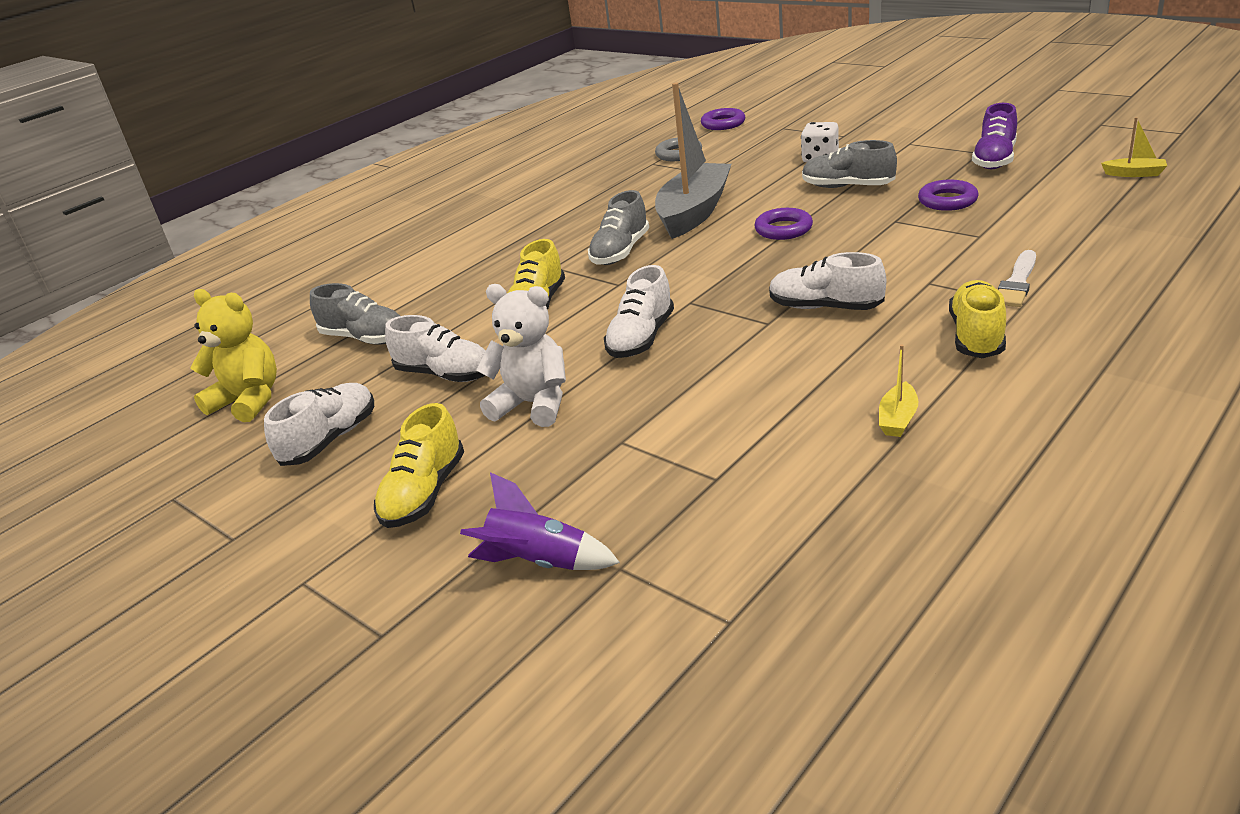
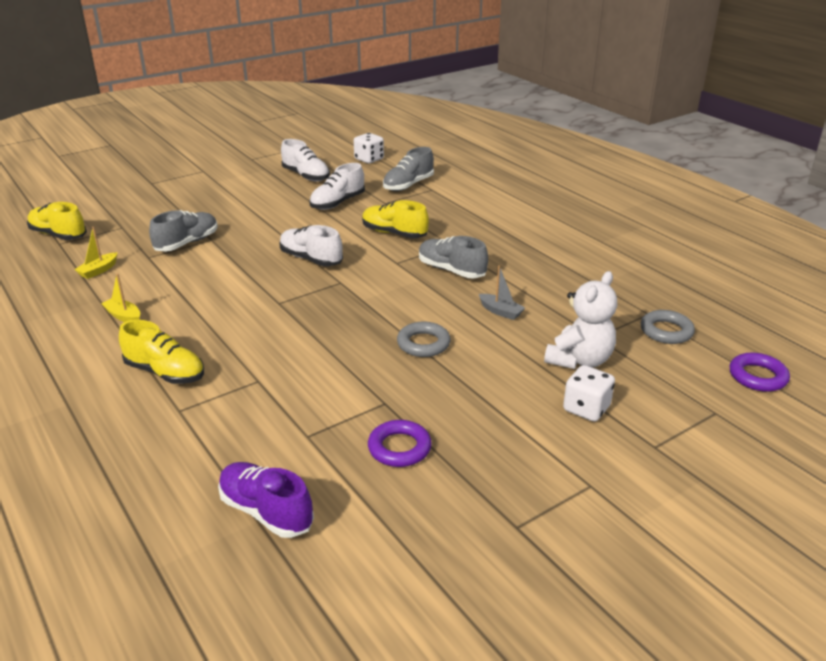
camera: 100 degrees right, 0 degrees up
(249, 401) = (369, 159): yellow teddy bear -> white dice
(424, 493) = (232, 193): yellow shoe -> yellow shoe (58, 235)
(533, 404) = (276, 222): white teddy bear -> white teddy bear (579, 360)
(539, 563) = (149, 212): purple rocket -> none
(694, 212) = (500, 312): grey boat -> grey boat, size x0.40
(783, 229) = (423, 344): purple ring -> grey ring
(825, 307) = (273, 328): white shoe -> none
(847, 187) = (489, 402): grey shoe -> grey shoe (187, 243)
(994, 159) = (483, 527): purple shoe -> purple shoe (266, 512)
(1017, 283) = (209, 420): white brush -> none
(1134, 174) = (342, 619): yellow boat -> yellow boat (98, 271)

